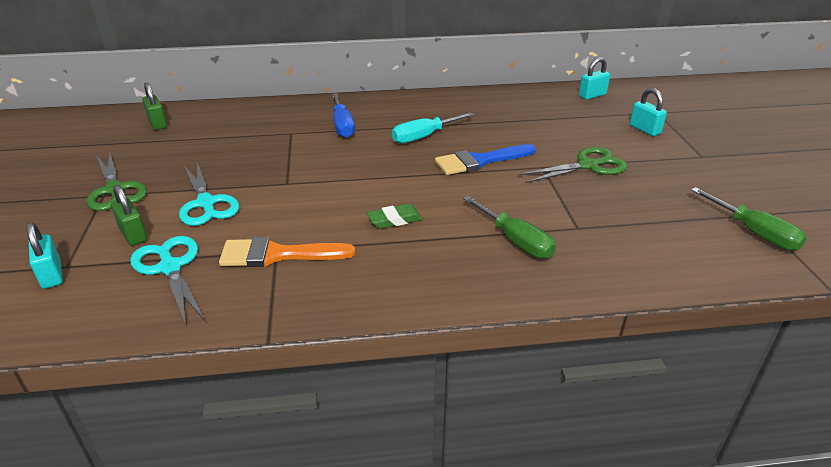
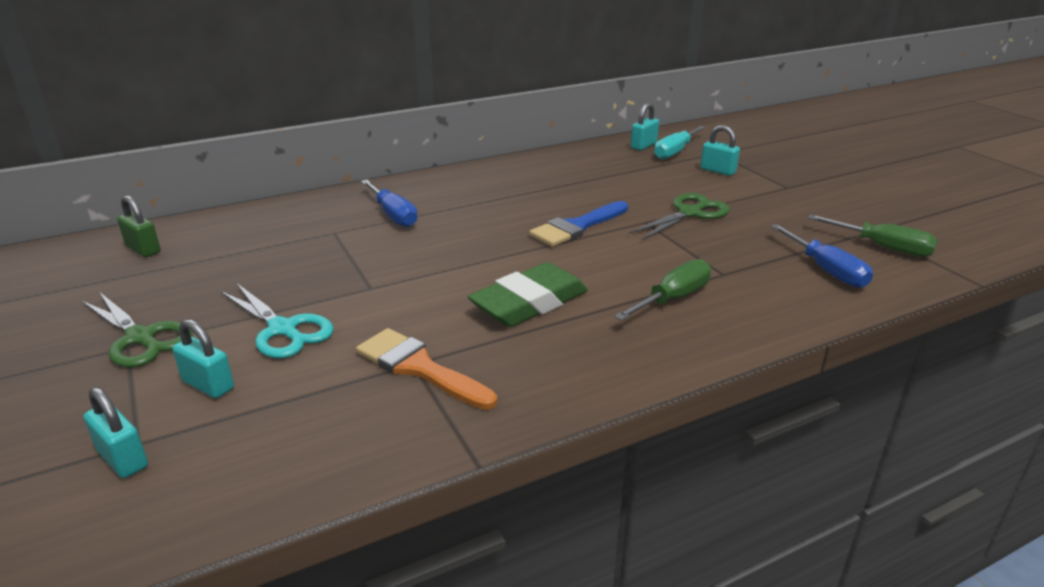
camera: 20 degrees left, 5 degrees down
(133, 234) = (208, 385): green padlock -> turquoise padlock
(170, 267) = (290, 412): turquoise scissors -> none
(277, 254) = (419, 368): orange brush -> orange brush turned 60 degrees clockwise
(394, 220) = (529, 303): green eraser -> green eraser, size x1.93
(424, 137) = (497, 212): turquoise screwdriver -> turquoise screwdriver (675, 152)
(515, 241) = (673, 298): green screwdriver -> green screwdriver turned 75 degrees counterclockwise
(678, 243) = (826, 270): none -> blue screwdriver

